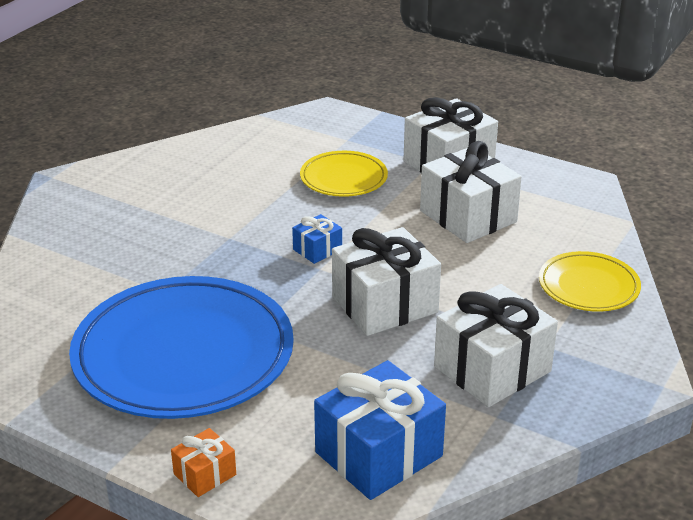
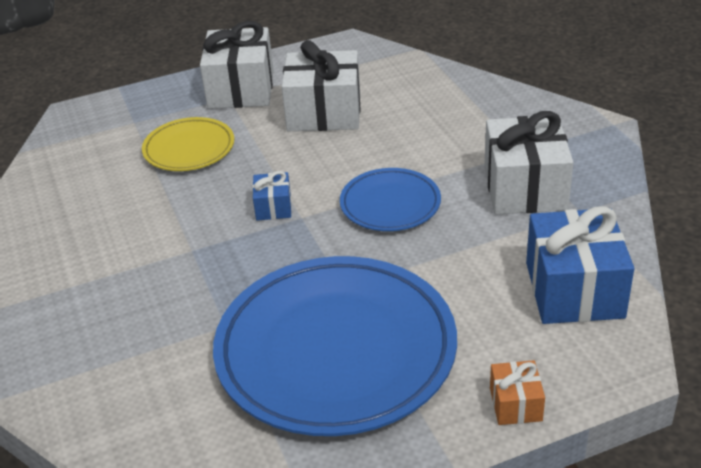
camera: 50 degrees left, 5 degrees up
(384, 304) = (390, 204): white gift -> blue plate
(588, 286) = (473, 101): yellow plate -> none

